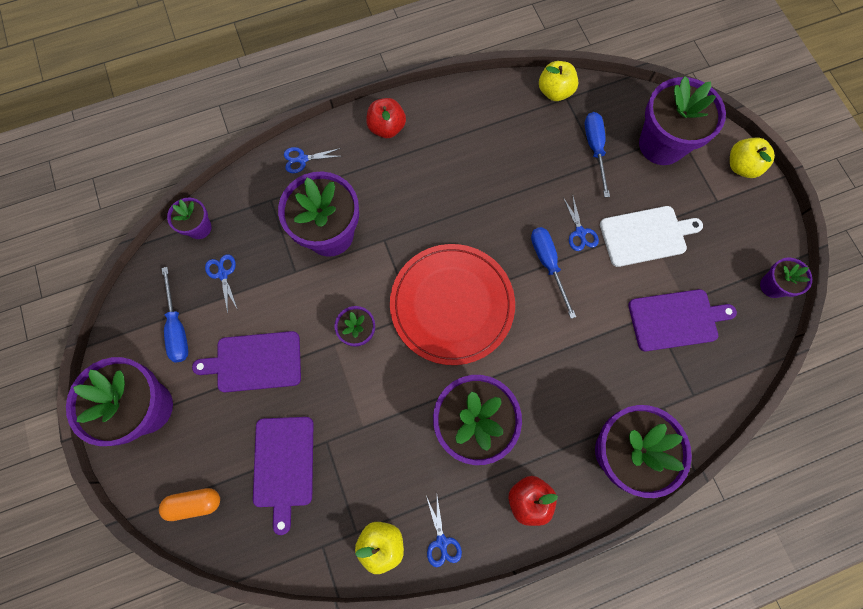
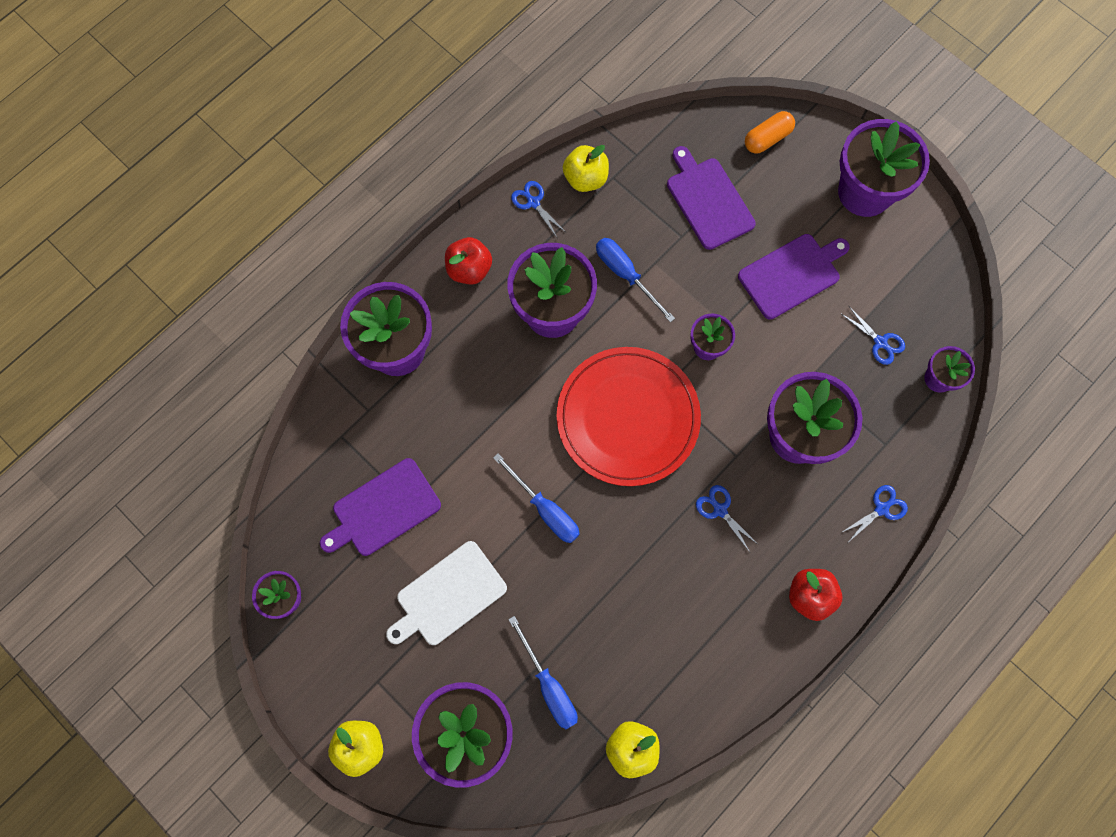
camera: 155 degrees right, 0 degrees up
(177, 327) = (888, 272): blue screwdriver -> blue screwdriver (626, 275)
(580, 233) = (524, 564): blue scissors -> blue scissors (720, 510)

